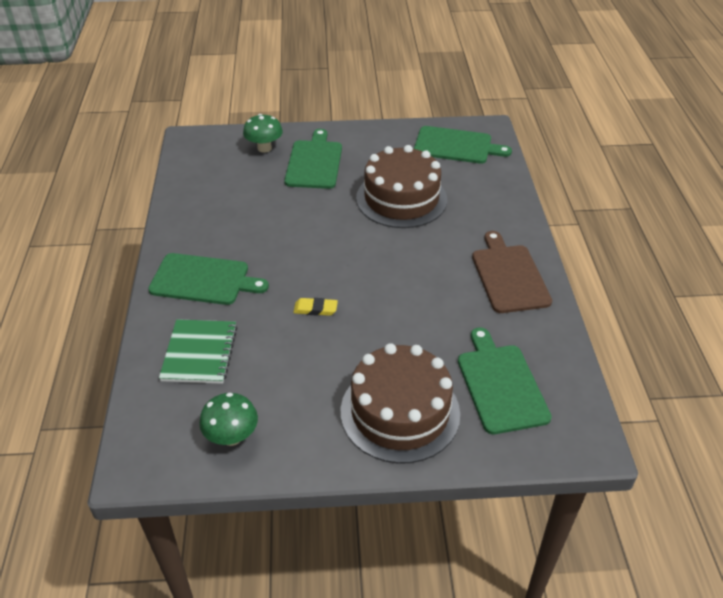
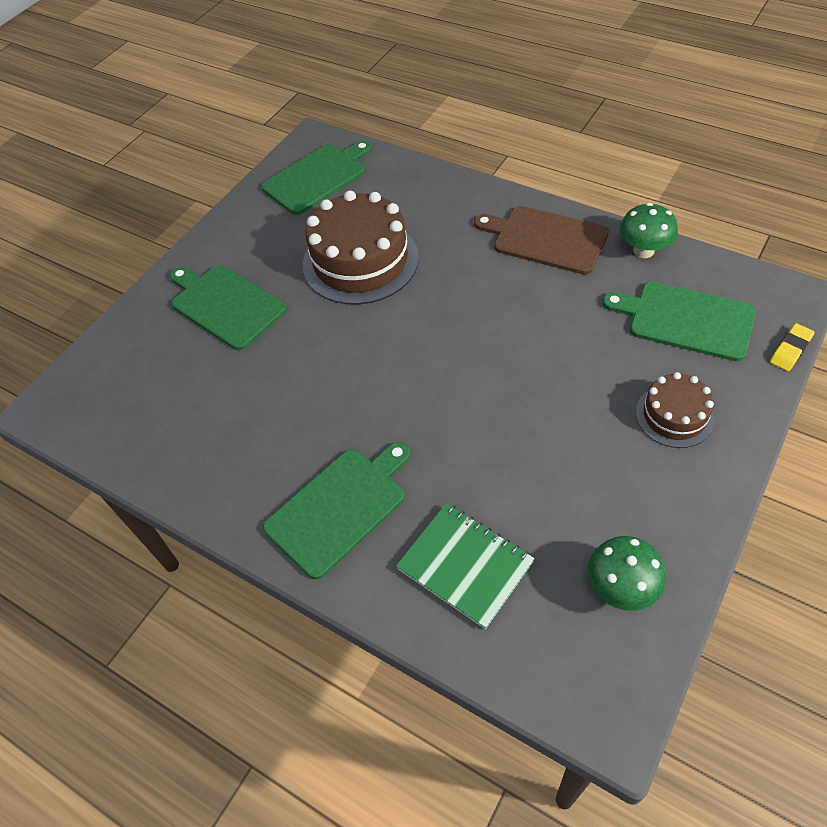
camera: 50 degrees left, 10 degrees up
(264, 148) = (149, 339): green mushroom -> green mushroom (643, 250)
(315, 309) = (475, 418): yellow eraser -> yellow eraser (790, 350)
(400, 412) = (674, 415): brown cake -> brown cake, size x0.54

